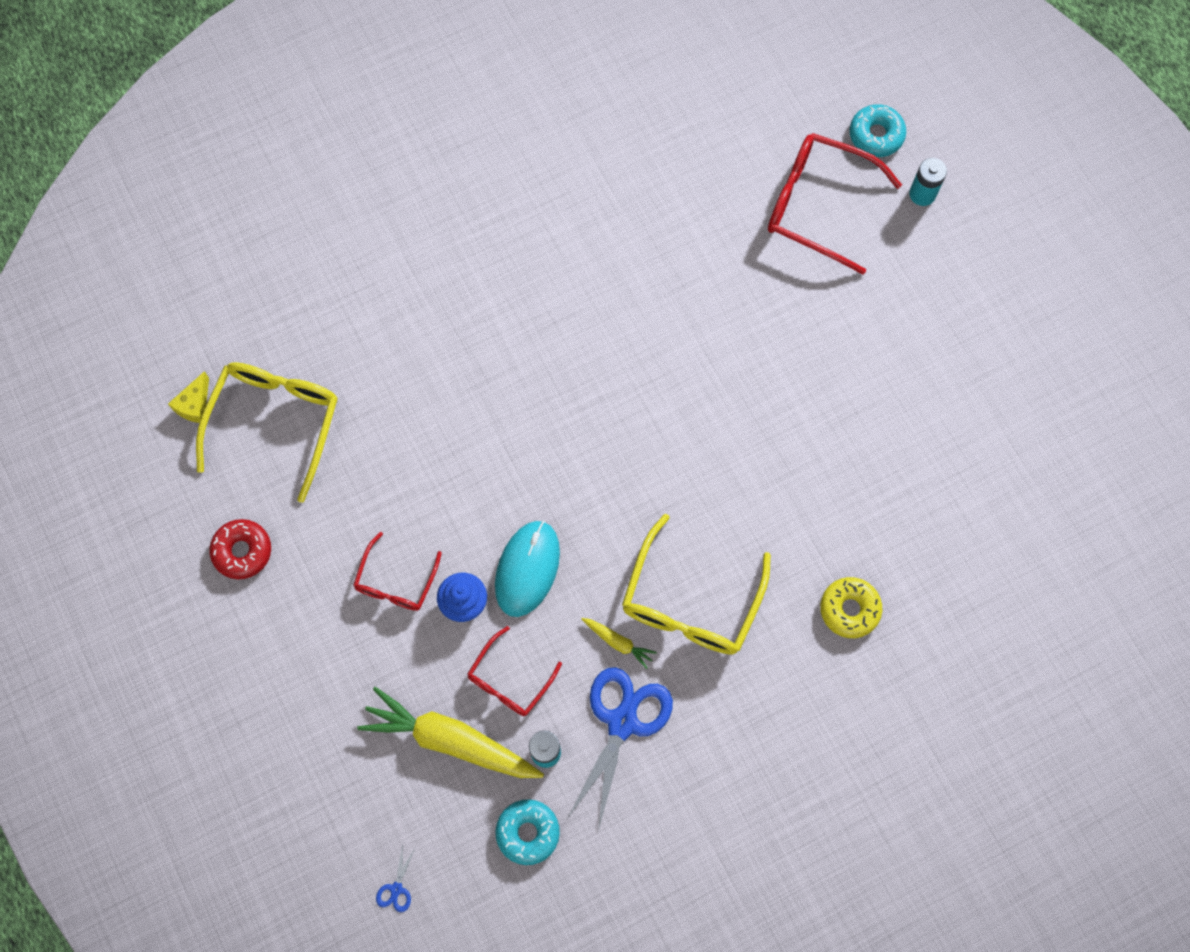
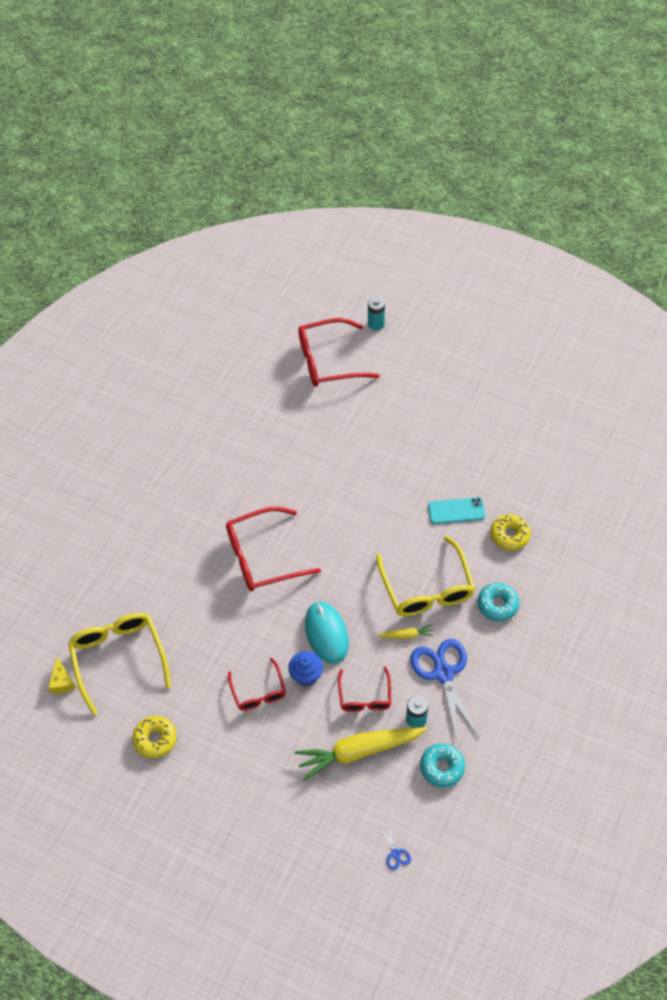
camera: 35 degrees left, 15 degrees down
(242, 551) = (155, 739): red donut -> yellow donut
(531, 416) = (263, 556): none -> red glasses
(810, 528) = (456, 511): none -> turquoise phone
(876, 135) = (330, 312): turquoise donut -> turquoise donut (497, 604)

